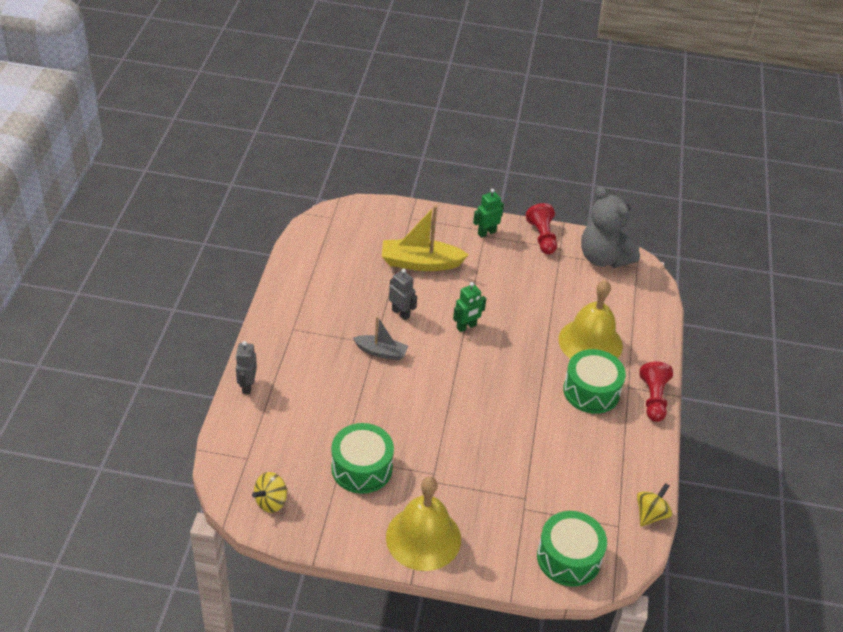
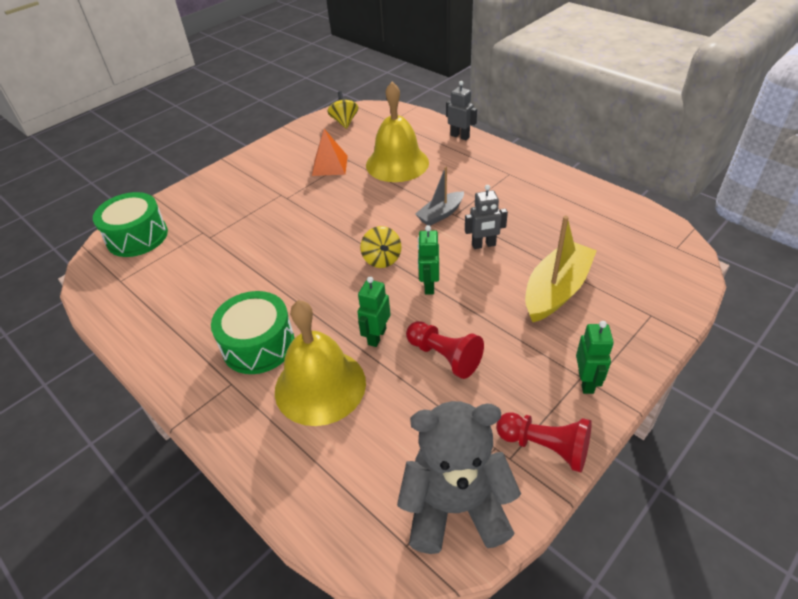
camera: 130 degrees right, 0 degrees up
(362, 468) = (330, 165): green drum -> orange pyramid
(423, 538) = (242, 173): yellow bell -> yellow bell (397, 163)
(532, 334) = (376, 336): none -> green robot
(650, 514) = (100, 308): yellow spinning top -> yellow spinning top (382, 259)
(653, 399) = (194, 397): red pawn -> red pawn (444, 356)

